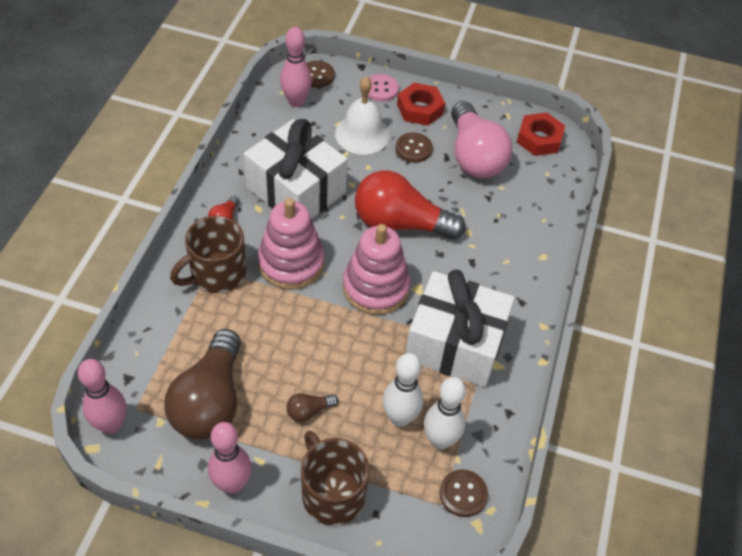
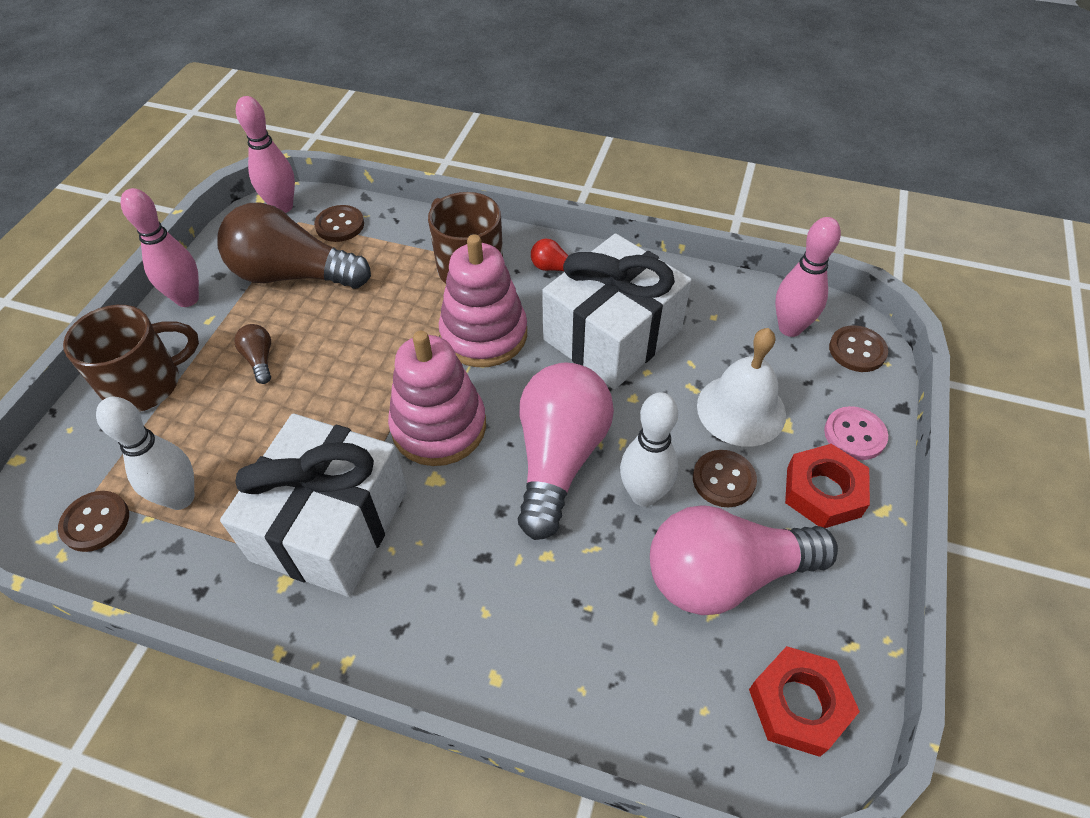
camera: 95 degrees right, 0 degrees up
(147, 372) = (340, 225): none -> brown button
(400, 223) = (559, 458): red light bulb -> pink light bulb
(400, 418) = (226, 452): white bowling pin -> white bowling pin (643, 495)

